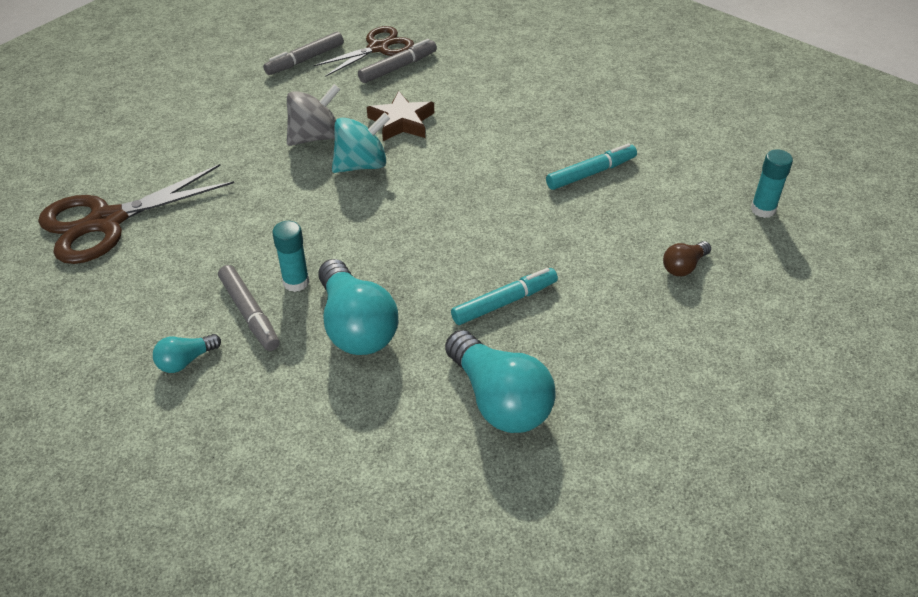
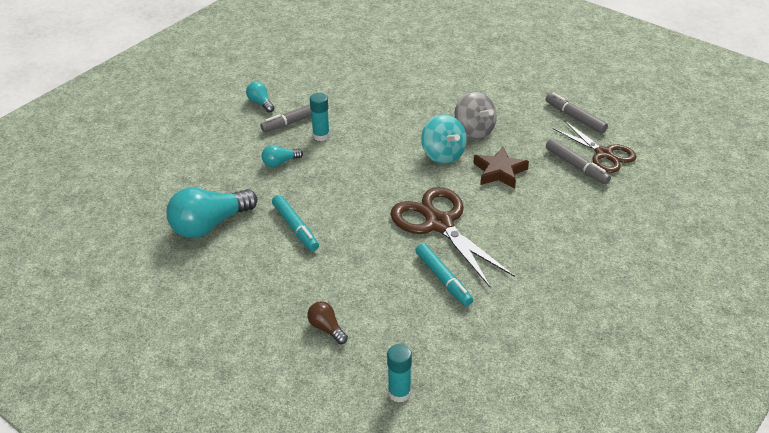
camera: 90 degrees right, 5 degrees down
(107, 221) = (378, 60): brown scissors -> brown scissors (439, 224)
(356, 326) = (280, 162): turquoise light bulb -> turquoise light bulb, size x0.49

